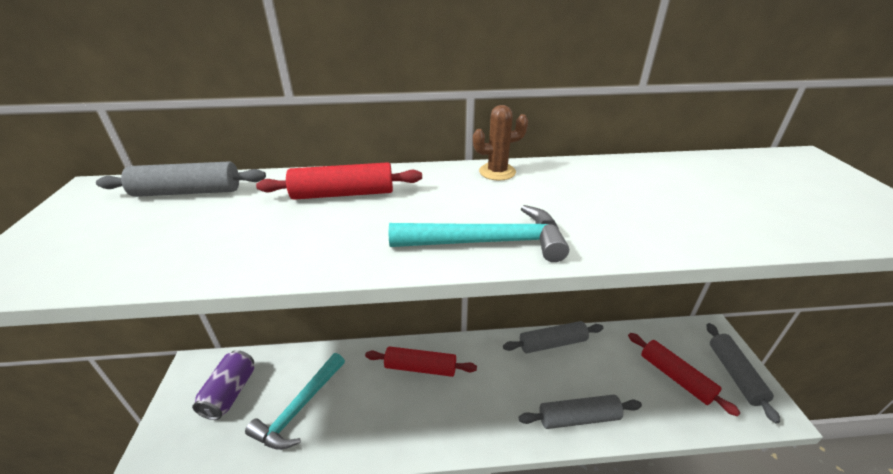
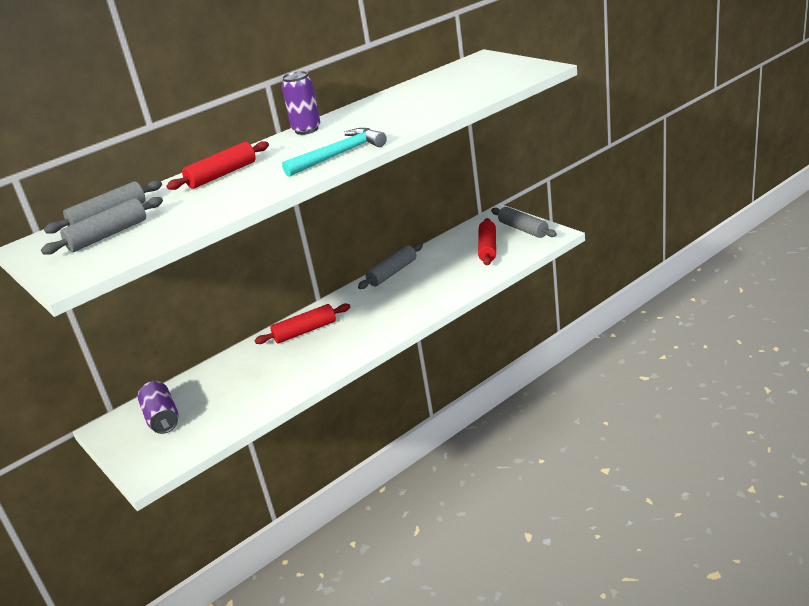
camera: 30 degrees left, 5 degrees down
(299, 408) = (233, 393): turquoise hammer -> none
(497, 172) = (306, 130): brown cactus -> purple can
(578, 418) = (439, 296): grey rolling pin -> grey rolling pin (108, 235)
(675, 377) = (488, 248): red rolling pin -> red rolling pin turned 75 degrees clockwise

